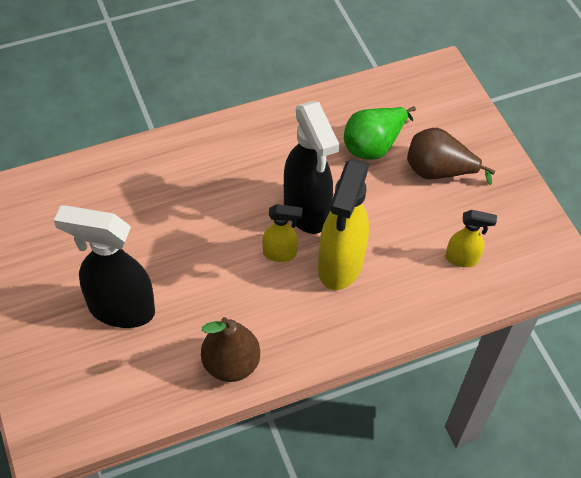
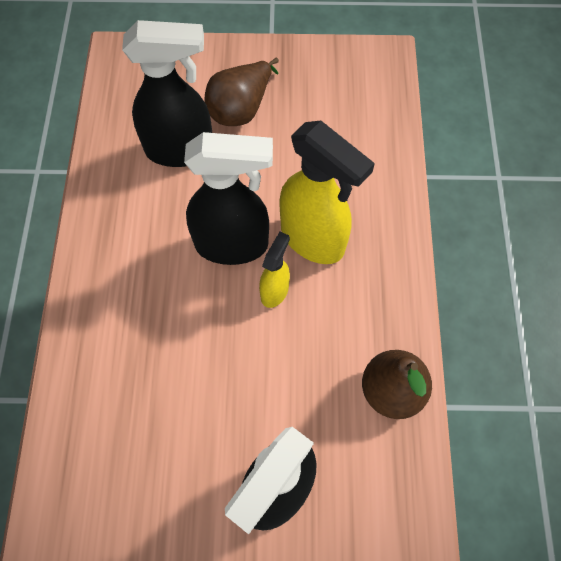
camera: 65 degrees left, 10 degrees up
(374, 145) = (181, 150): green pear -> black spray bottle
(462, 259) = (349, 132): yellow spray bottle -> none

